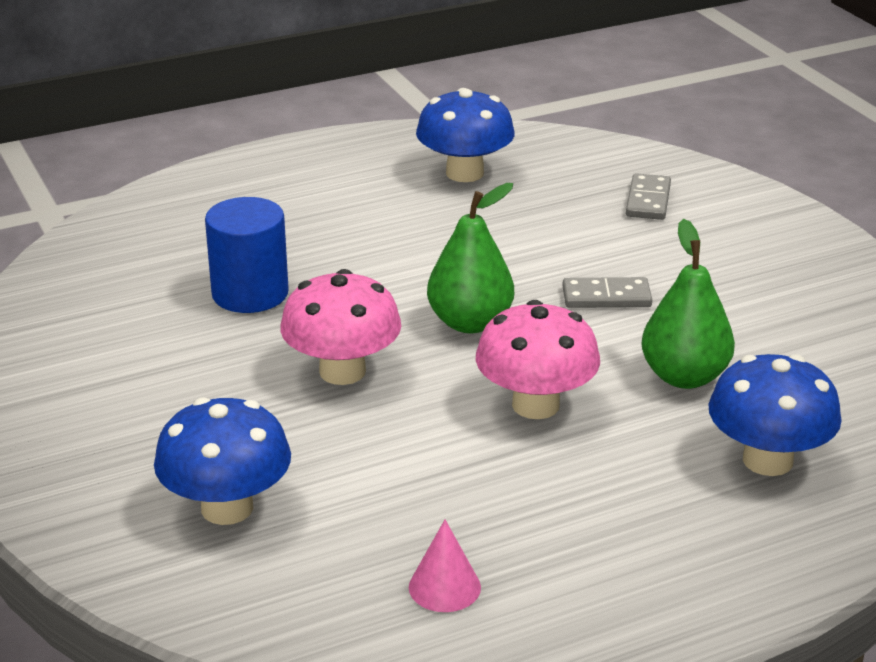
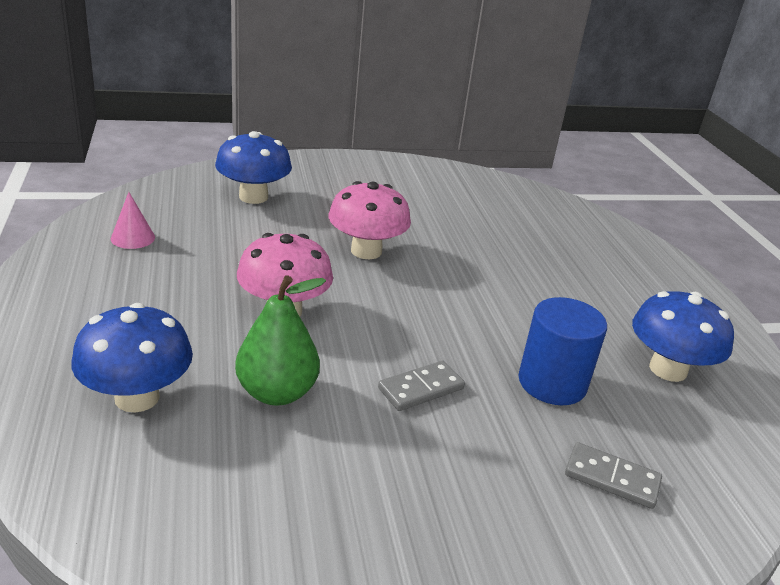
camera: 100 degrees right, 0 degrees up
(250, 293) = (475, 239): blue cylinder -> blue cylinder (552, 383)
(470, 323) = (406, 311): green pear -> none
(606, 297) = (421, 388): grey domino -> grey domino turned 45 degrees clockwise

